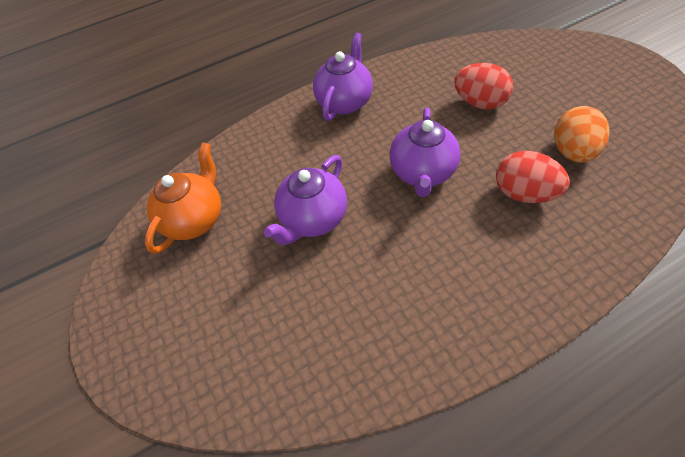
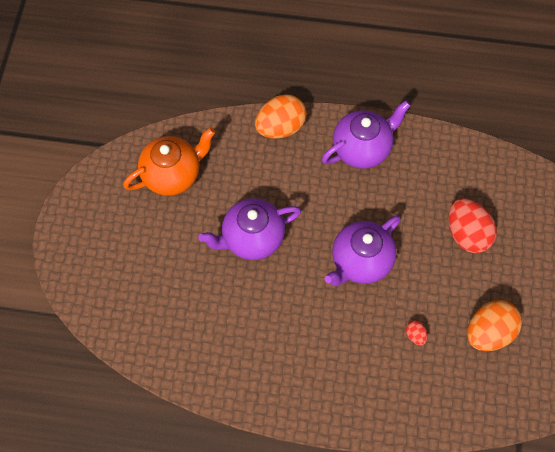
camera: 30 degrees right, 10 degrees up
(266, 128) = (280, 127): none -> orange egg
(523, 193) = (415, 335): red egg -> red egg, size x0.44

